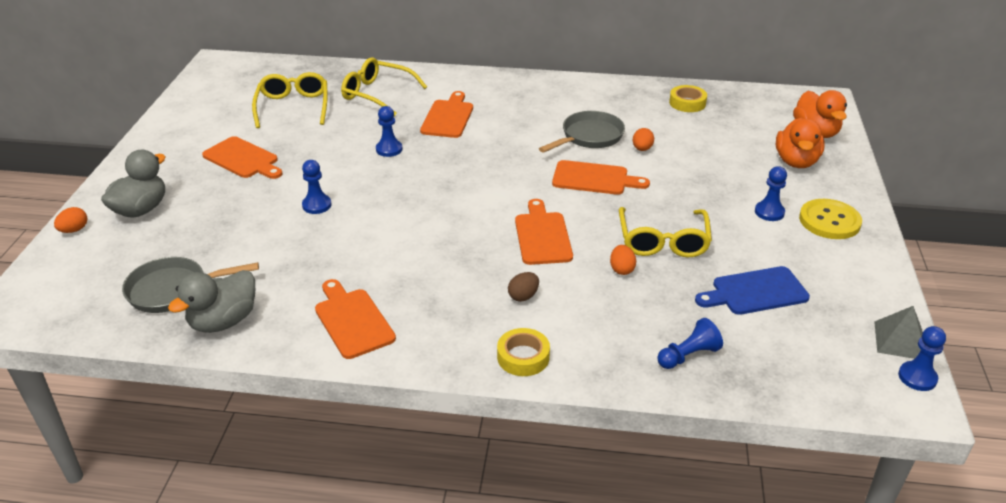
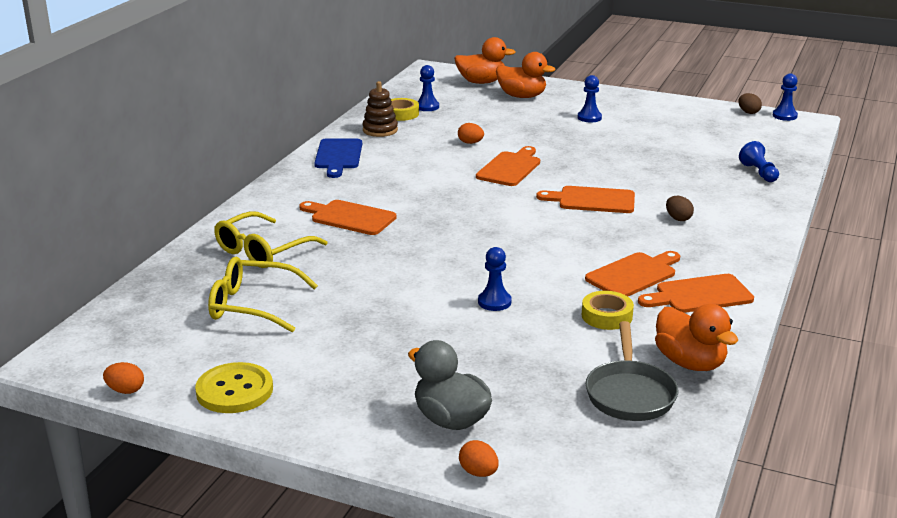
camera: 75 degrees left, 10 degrees down
(223, 321) = (690, 363): grey duck -> orange duck
(243, 159) = (365, 345): orange cutting board -> orange cutting board (634, 275)
(389, 149) = (399, 254): blue pawn -> blue pawn (427, 107)
(523, 357) = (756, 228): yellow tape -> yellow tape (607, 316)
(589, 137) = (435, 159): grey pan -> none
(621, 269) = (650, 178): orange egg -> orange egg (125, 390)
(639, 99) = (380, 130): none -> brown stacking toy
(663, 241) = (616, 158): yellow glasses -> none
(755, 292) = (689, 140): blue cutting board -> blue cutting board (338, 156)
(829, 221) = (608, 103): yellow button -> yellow button (234, 390)
(900, 340) = (748, 112): grey pyramid -> brown egg

